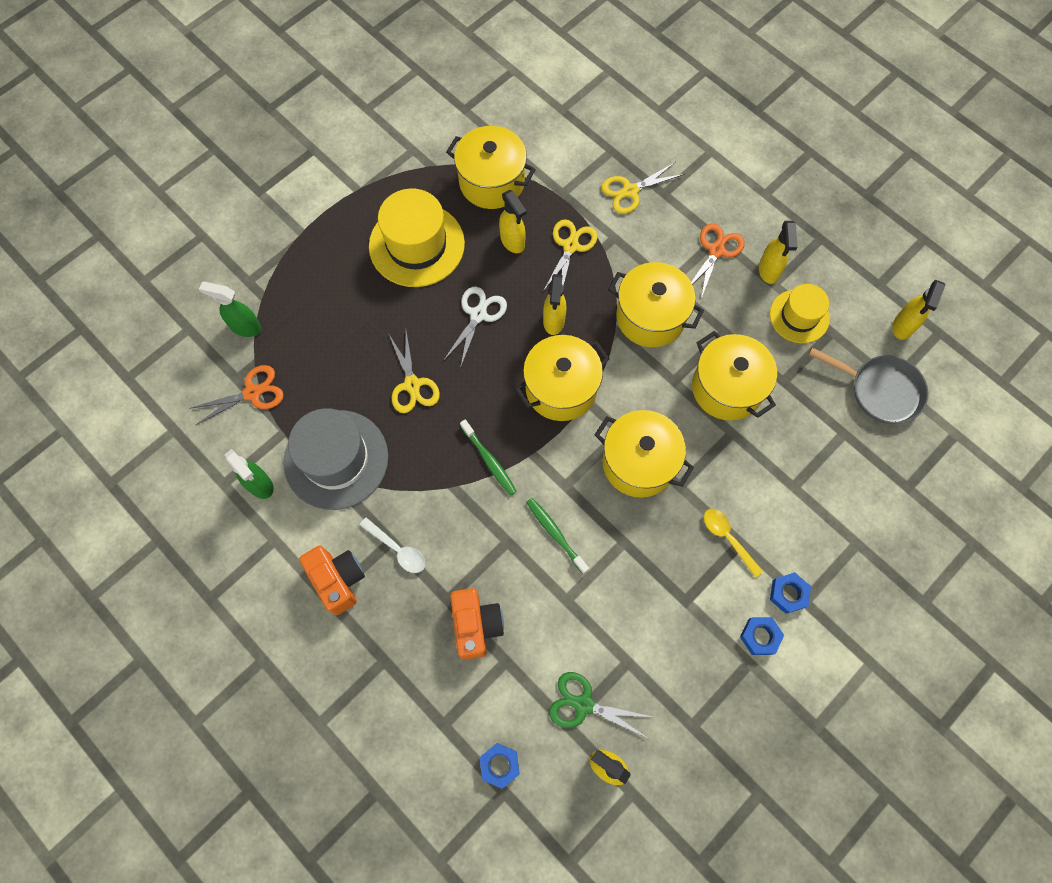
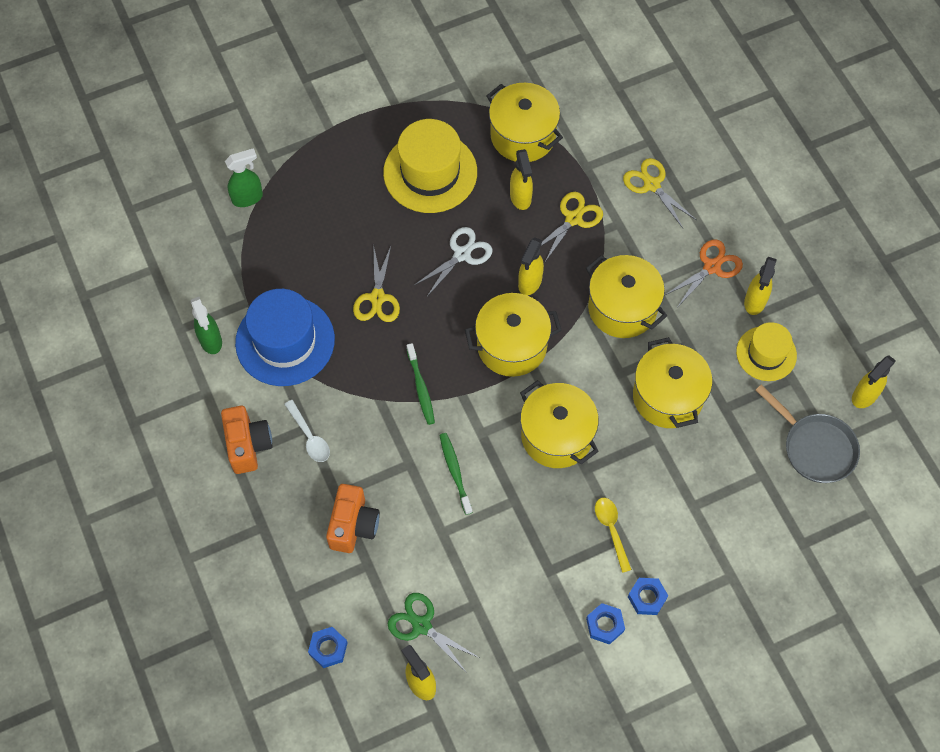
camera: 20 degrees right, 5 degrees down
(245, 327) = (248, 198): green spray bottle -> green spray bottle turned 120 degrees clockwise
(252, 393) = (233, 258): orange scissors -> none
(336, 459) = (285, 341): grey hat -> blue hat
(630, 191) = (651, 185): yellow scissors -> yellow scissors turned 60 degrees clockwise

